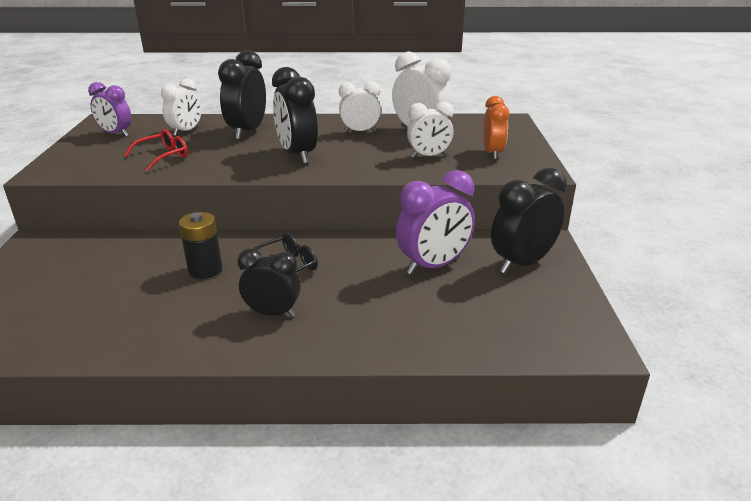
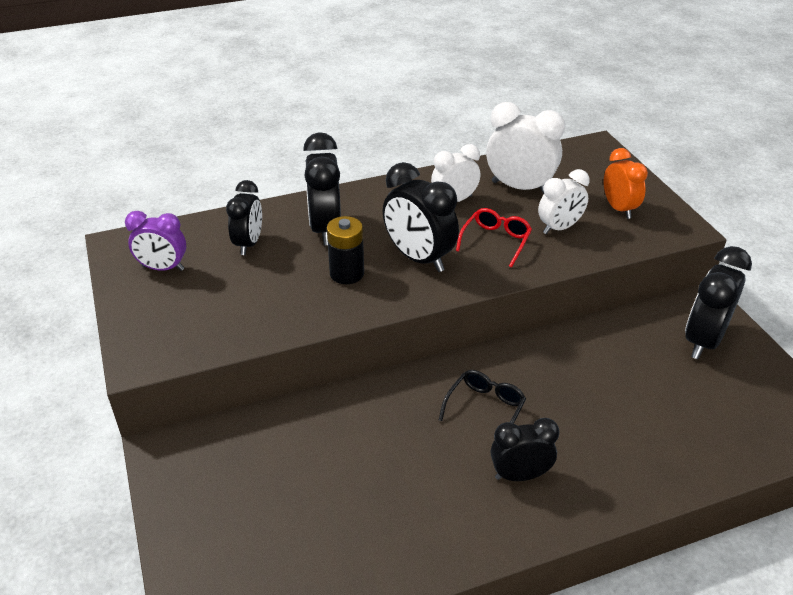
camera: 20 degrees left, 10 degrees up
(163, 156) = (264, 296): red glasses -> red glasses (496, 241)
(186, 131) = (249, 244): white clock -> black clock
(205, 270) = (402, 437): black battery -> black battery (347, 273)
(433, 266) = (625, 366): purple clock -> none

